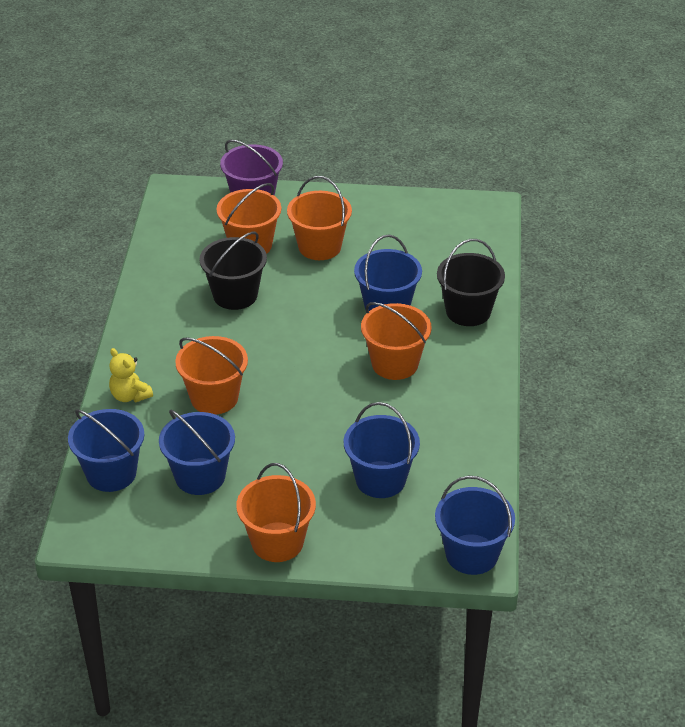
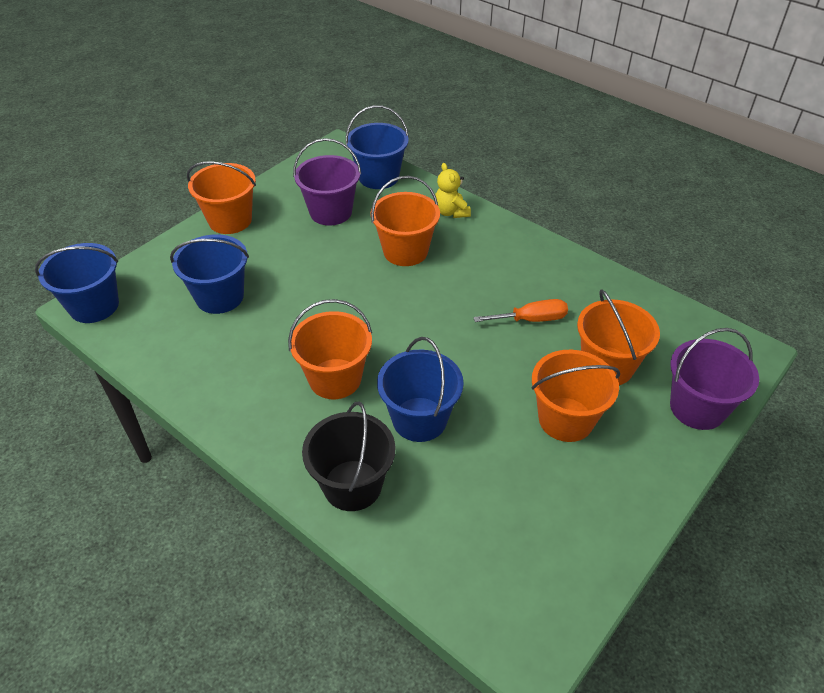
camera: 125 degrees right, 5 degrees up
(130, 396) = (451, 212): yellow teddy bear -> yellow teddy bear turned 105 degrees counterclockwise
(200, 476) = (331, 212): blue bucket -> purple bucket
(235, 295) = (531, 319): black bucket -> orange screwdriver

